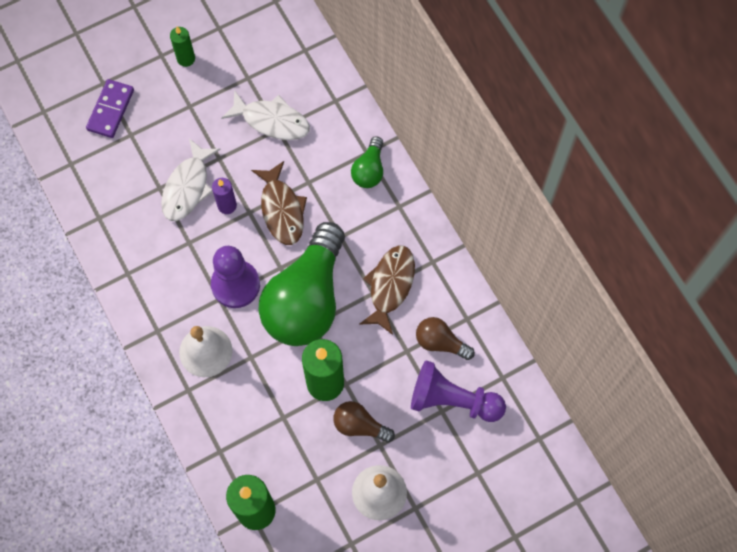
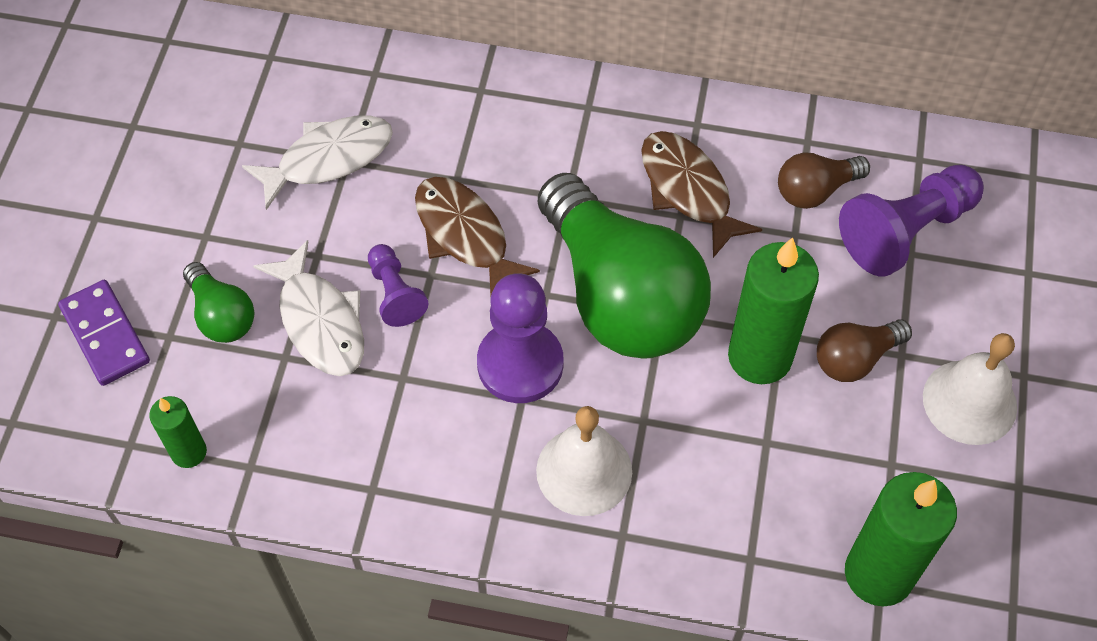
camera: 50 degrees left, 10 degrees down
(186, 59) = (133, 193): green candle -> green candle (189, 452)
(227, 205) = (395, 294): purple candle -> purple pawn
(281, 209) = (465, 235): brown fish -> brown fish turned 150 degrees counterclockwise
(369, 170) = (507, 103): green light bulb -> green light bulb (222, 315)

